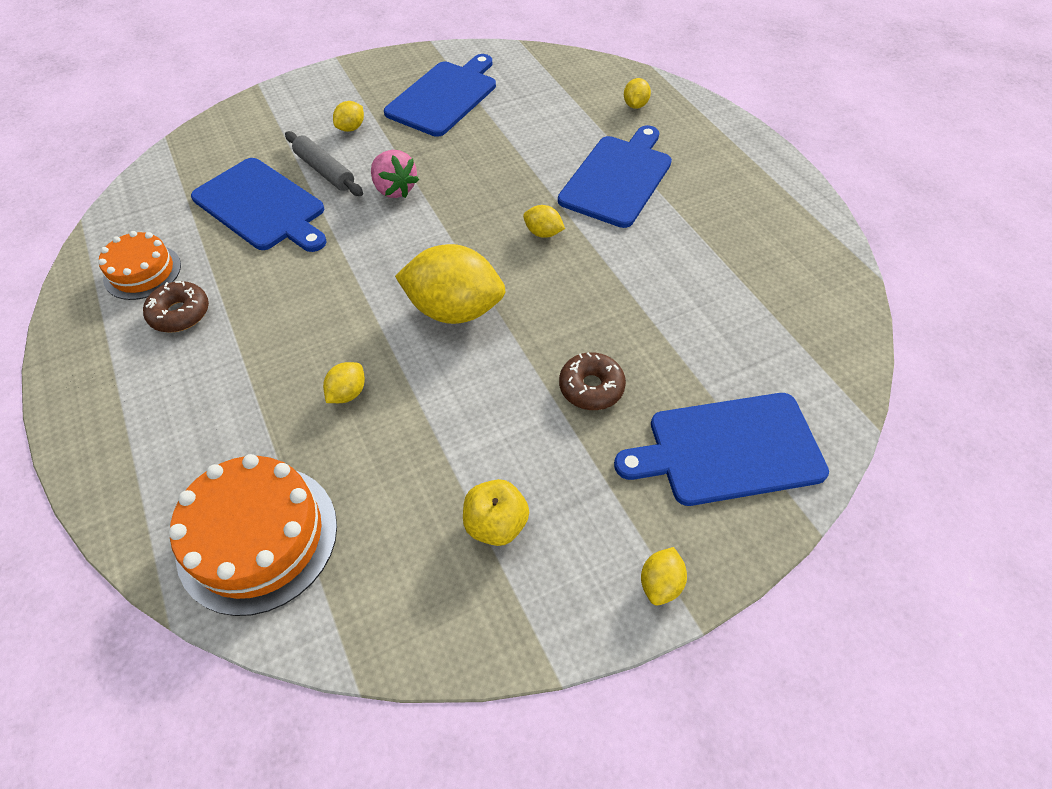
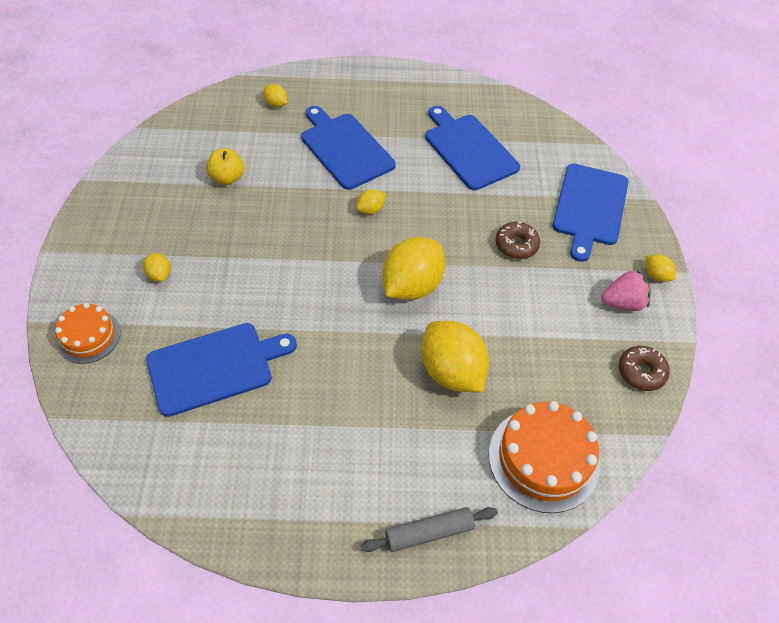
camera: 65 degrees left, 0 degrees up
(142, 272) = (236, 476): orange cake -> orange cake (88, 336)
(180, 313) = (306, 458): brown donut -> brown donut (641, 372)
(324, 171) = (202, 311): grey rolling pin -> grey rolling pin (429, 533)
(347, 393) = (451, 372): yellow lemon -> yellow lemon, size x2.22
(394, 189) = (261, 273): pink strawberry -> pink strawberry (622, 303)
(444, 96) = (170, 201): blue cutting board -> blue cutting board (468, 149)
(496, 524) = (589, 331): yellow apple -> yellow apple (227, 178)

